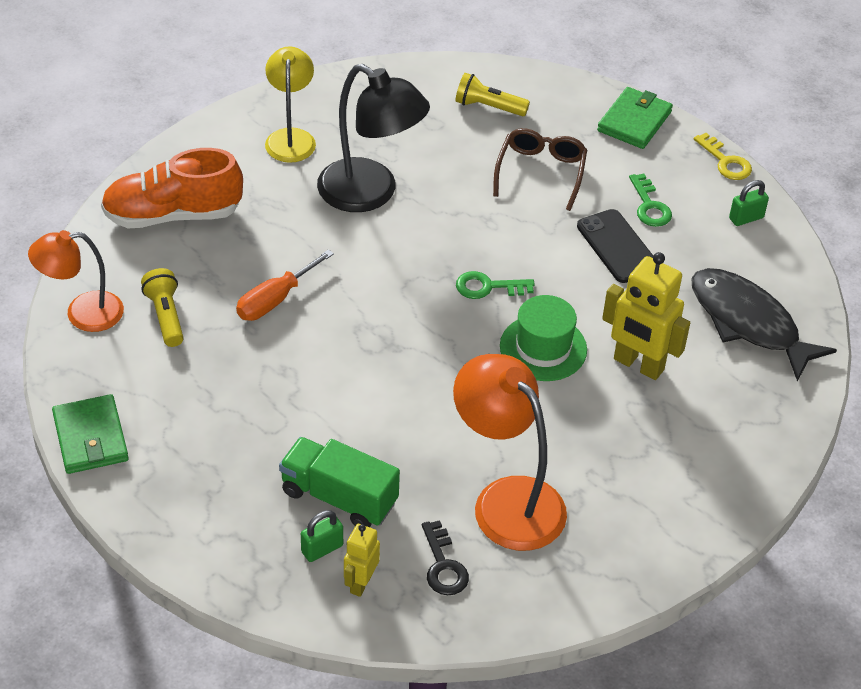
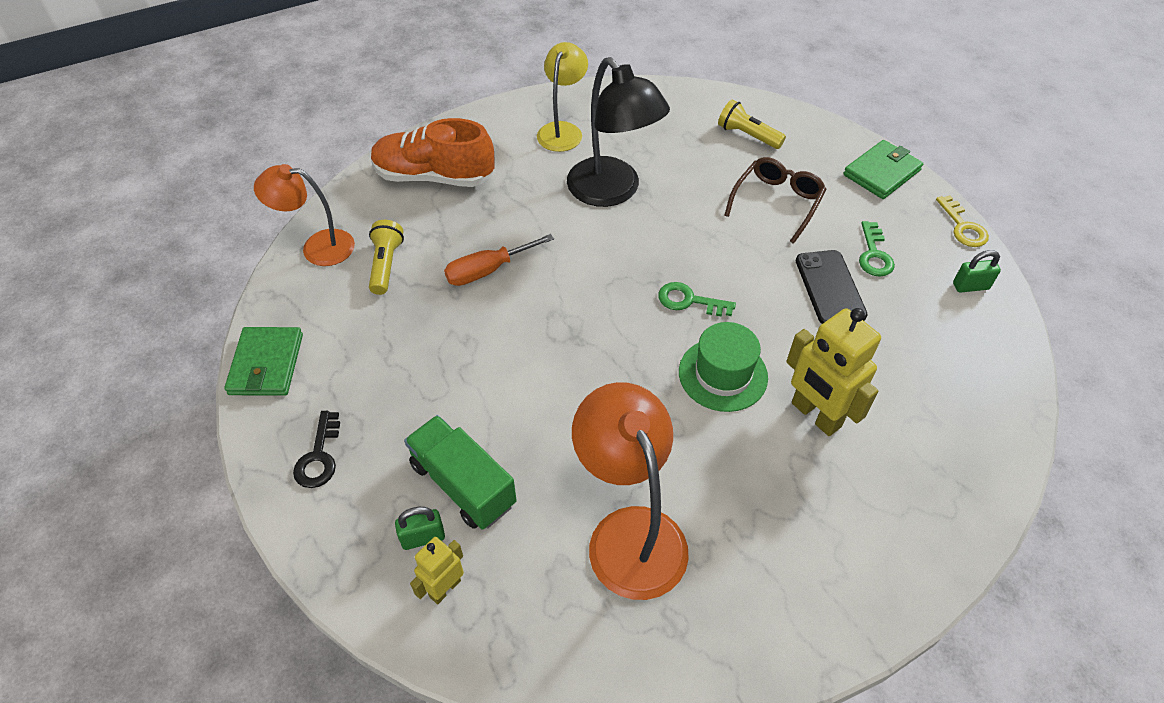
camera: 20 degrees right, 5 degrees up
(443, 565) = (536, 591): black key -> black key (319, 456)
(748, 323) = (946, 396): black fish -> none

